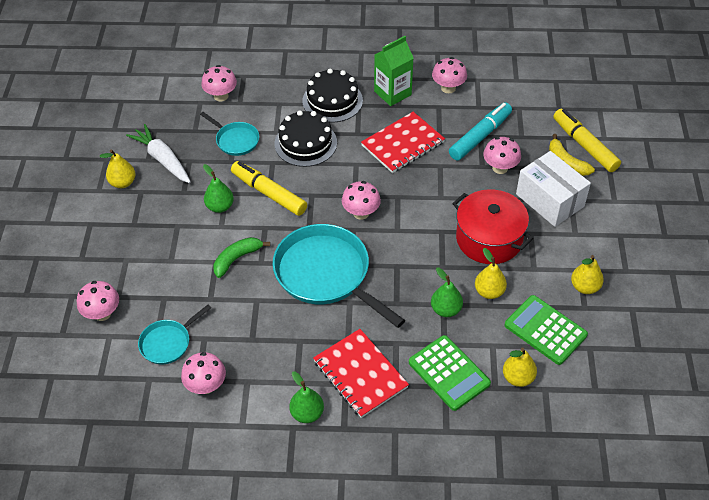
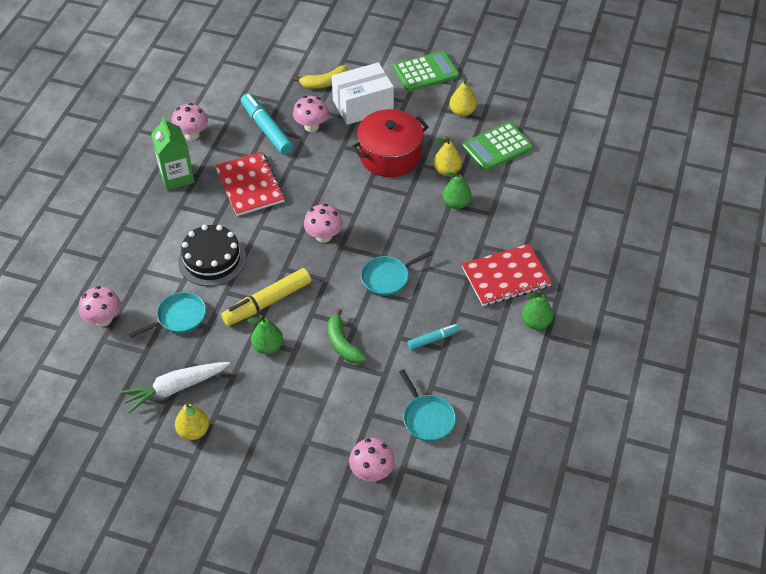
camera: 75 degrees left, 0 degrees up
(206, 385) = (486, 394): pink mushroom -> none
(261, 328) = (433, 339): none -> turquoise marker
(326, 274) = (387, 277): turquoise pan -> turquoise pan, size x0.50
(332, 100) = (162, 225): black cake -> none
(449, 373) = (521, 218): green calculator -> green calculator (426, 72)
(518, 378) = (537, 176): yellow pear -> none
(584, 145) = (310, 66): yellow marker -> none

